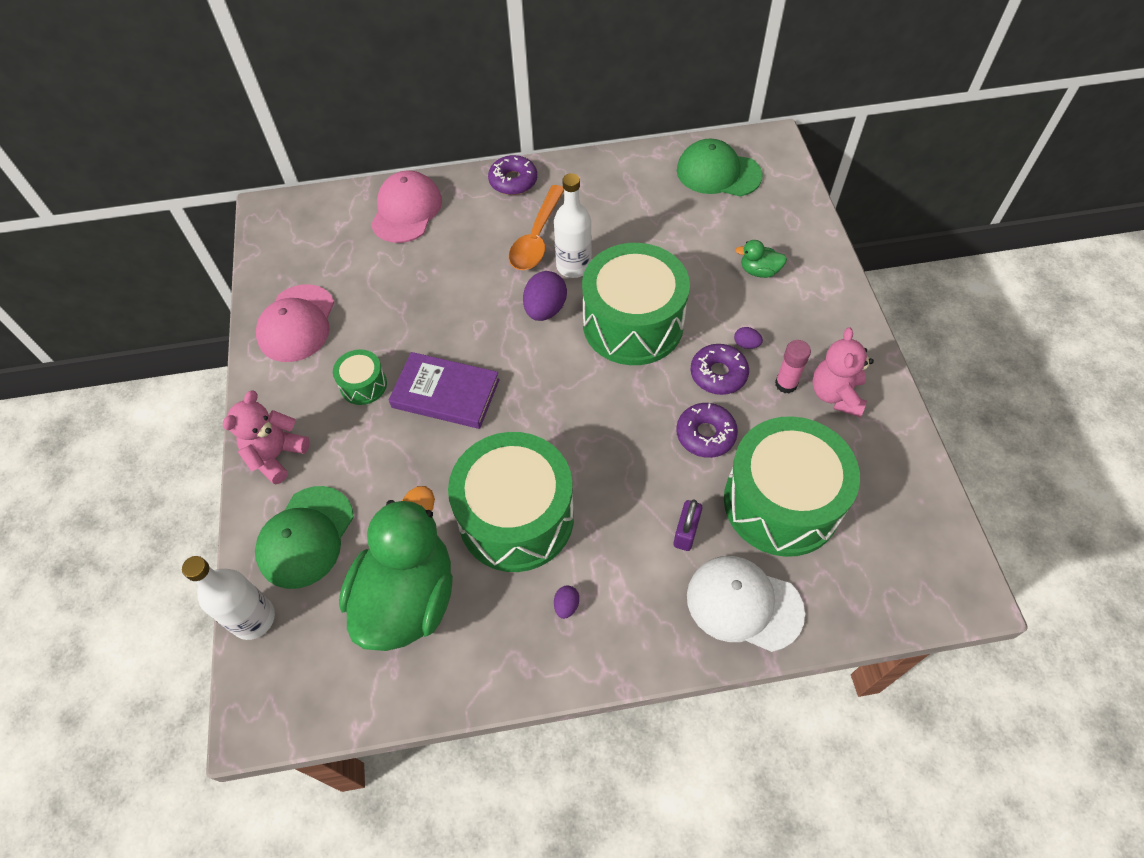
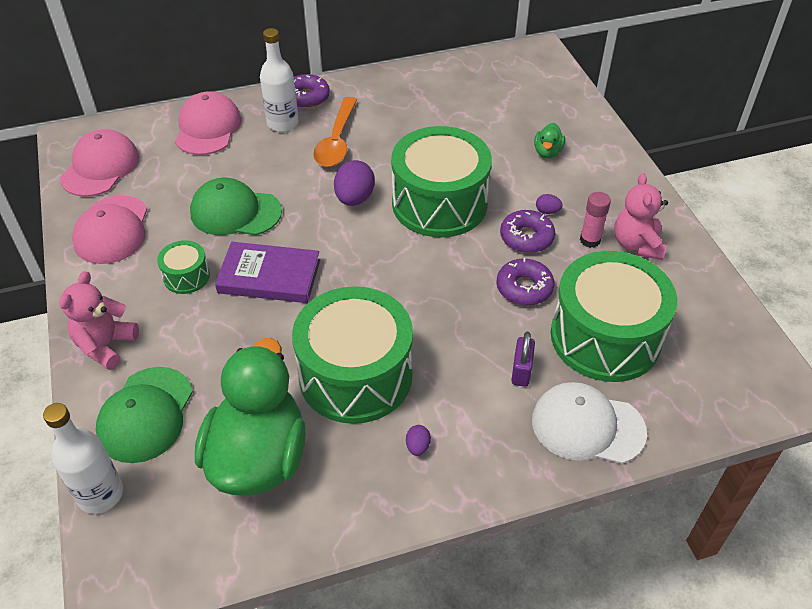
camera: 10 degrees left, 10 degrees down
(294, 248) = (100, 167): none -> pink cap
(573, 266) = (375, 161): white bottle -> white bottle (282, 123)
(718, 173) = (495, 78): green cap -> green cap (235, 212)
(759, 271) = (547, 152): green duck -> green duck turned 75 degrees counterclockwise

